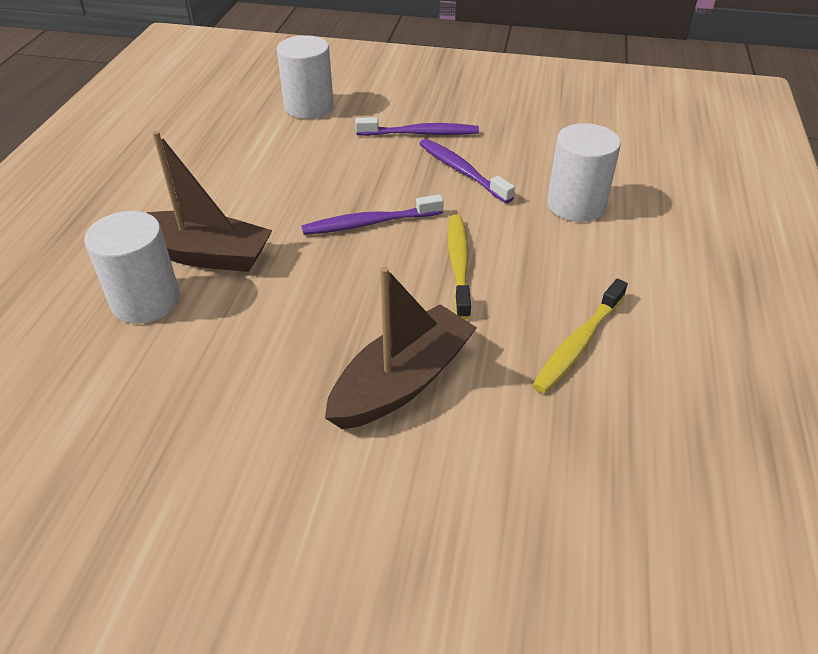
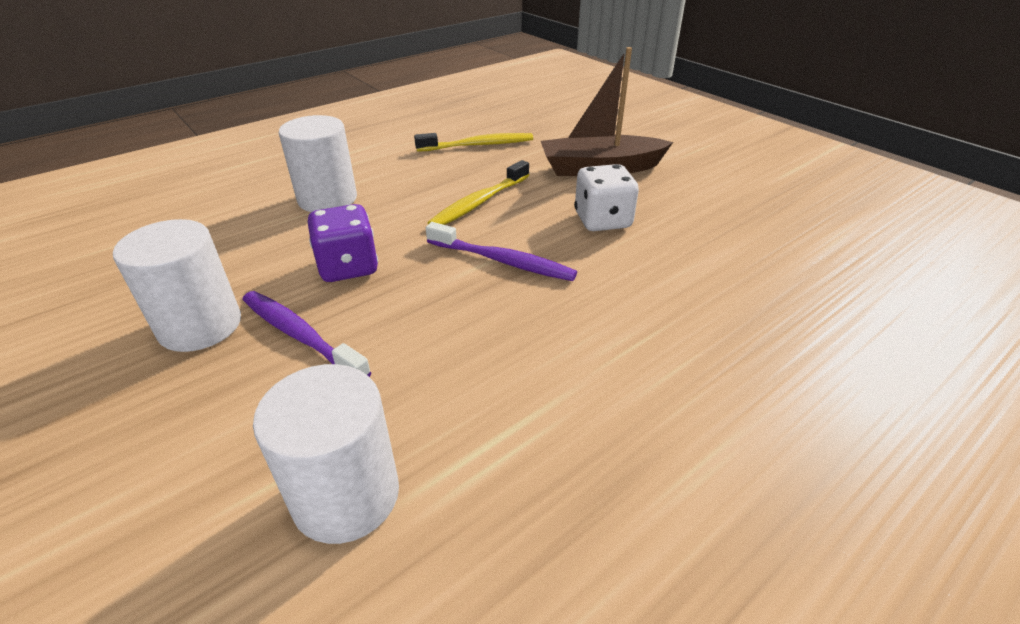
camera: 140 degrees left, 5 degrees down
(146, 300) = (769, 287): white cylinder -> white cylinder (200, 325)
(203, 254) = (691, 306): brown boat -> none
(331, 301) = (602, 220): none -> white dice
(462, 171) = (348, 267): purple toothbrush -> purple dice

